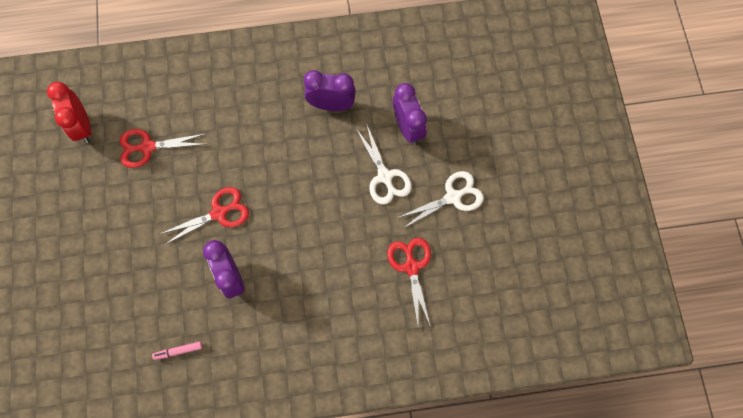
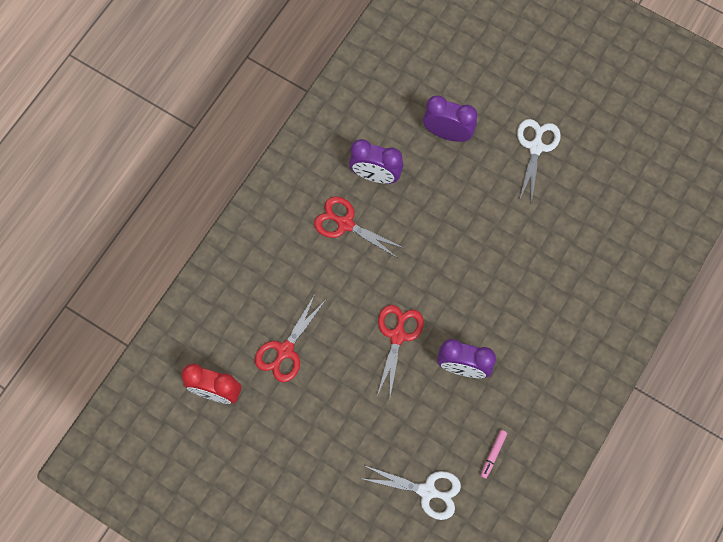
camera: 50 degrees left, 0 degrees up
(331, 105) = (375, 175): purple clock -> purple clock turned 120 degrees counterclockwise
(385, 176) = (475, 183): white scissors -> white scissors (427, 491)
(411, 267) = (568, 223): red scissors -> red scissors (345, 224)

